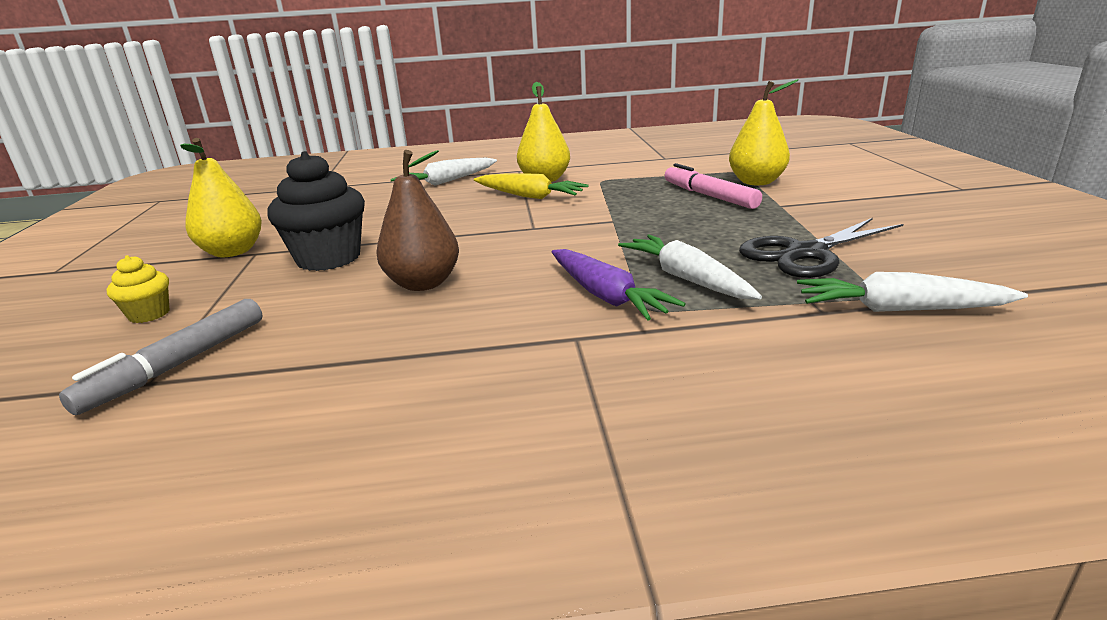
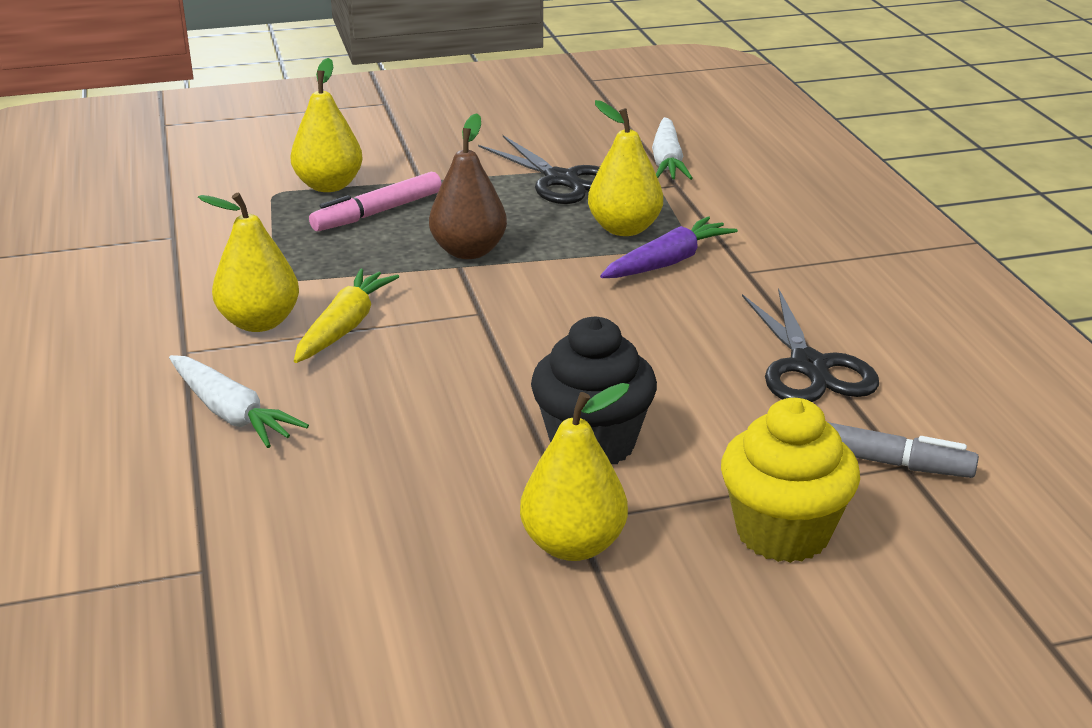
camera: 100 degrees left, 5 degrees up
(149, 314) = (782, 533): yellow cupcake -> yellow cupcake, size x1.97
(354, 352) = (809, 366): none -> black scissors
(423, 283) = (658, 358): brown pear -> brown pear (468, 251)
(687, 279) = (624, 229): white carrot -> yellow pear

